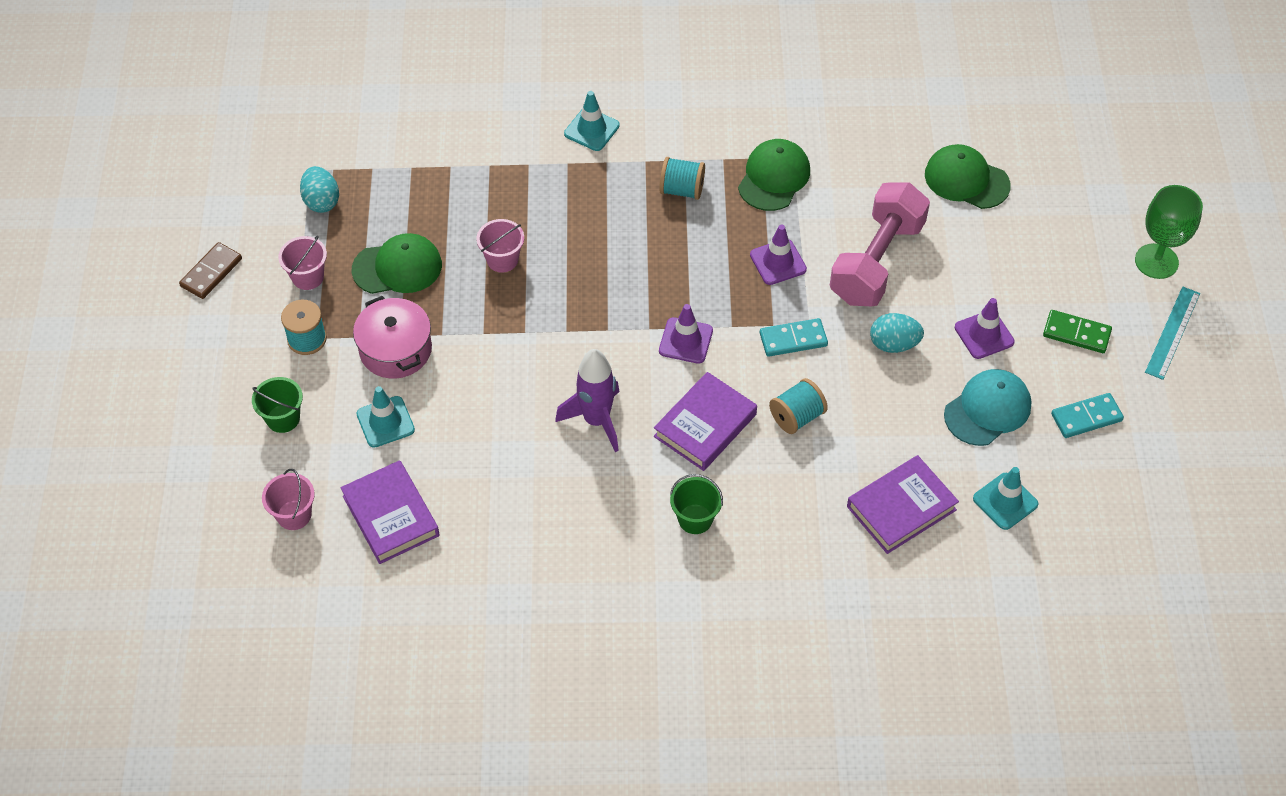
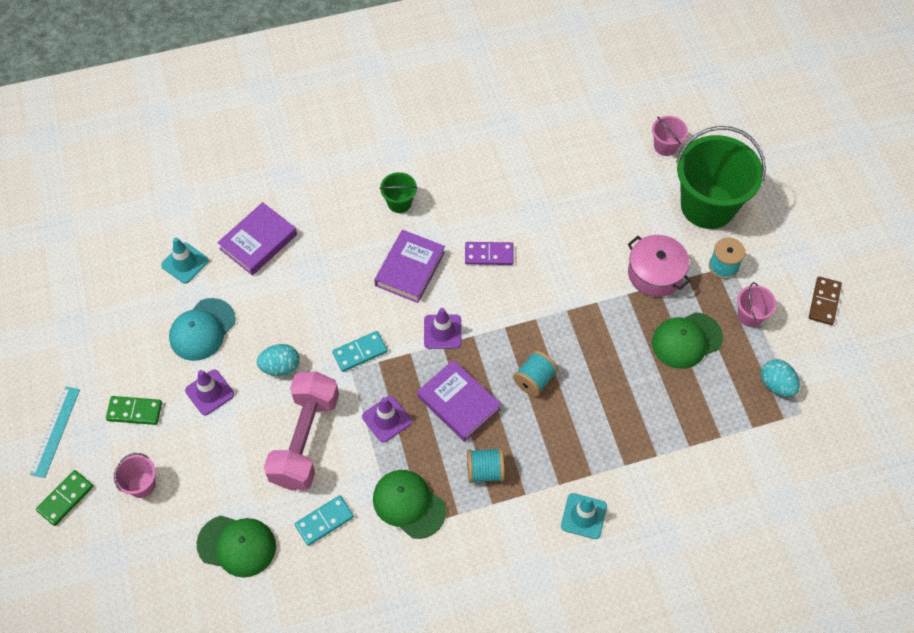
camera: 165 degrees right, 5 degrees up
(283, 418) = (708, 206): green bucket -> green bucket, size x2.26
(385, 422) = (636, 219): turquoise traffic cone -> none
(391, 516) = (602, 159): purple book -> purple book (458, 403)
(502, 260) = (608, 367): pink bucket -> pink bucket (141, 485)
(596, 420) = (489, 254): purple rocket -> purple domino
(774, 177) = (409, 504): green cap -> green cap turned 120 degrees clockwise
(796, 417) = (344, 291): turquoise spool -> turquoise spool (534, 380)
(1086, 417) = (126, 340): turquoise domino -> turquoise domino (324, 521)
(1156, 261) = (65, 499): green goblet -> green domino

